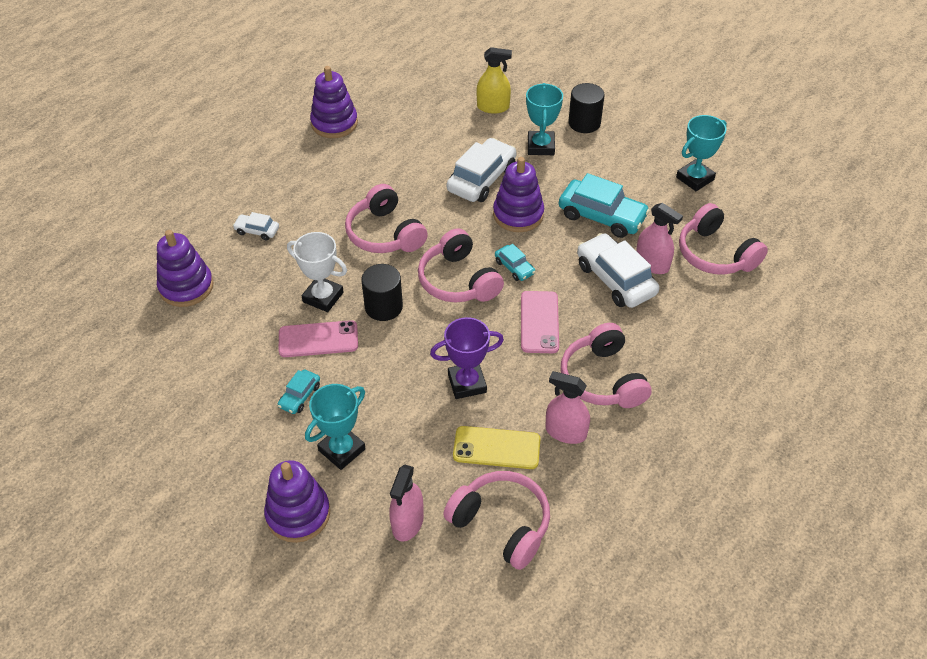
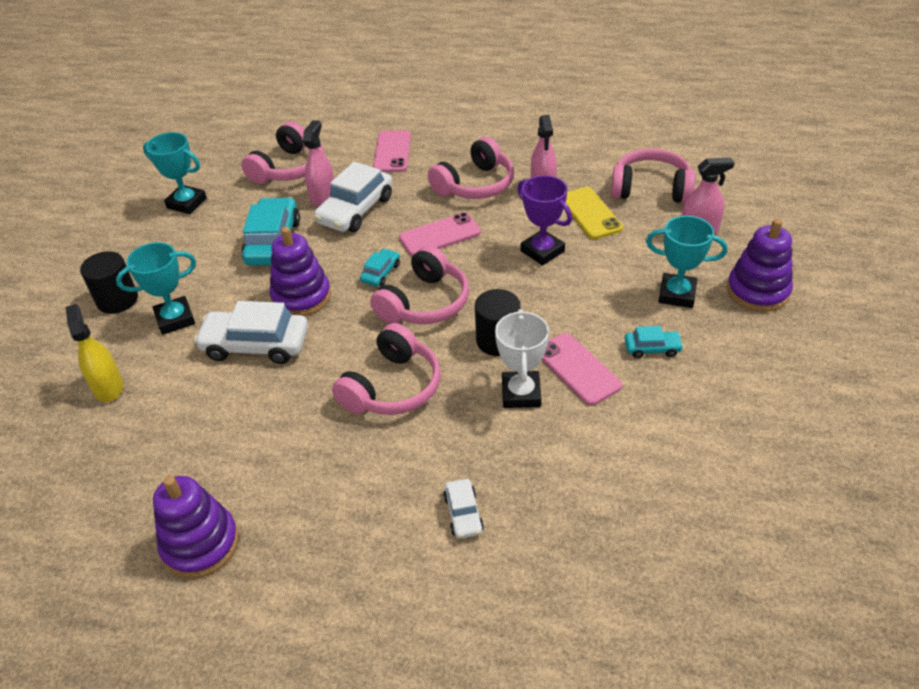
camera: 115 degrees left, 5 degrees down
(186, 287) = (603, 533): purple stacking toy -> none
(501, 524) = (650, 189): pink headphones -> pink headphones turned 90 degrees clockwise
(703, 337) = (392, 152): none -> pink phone

